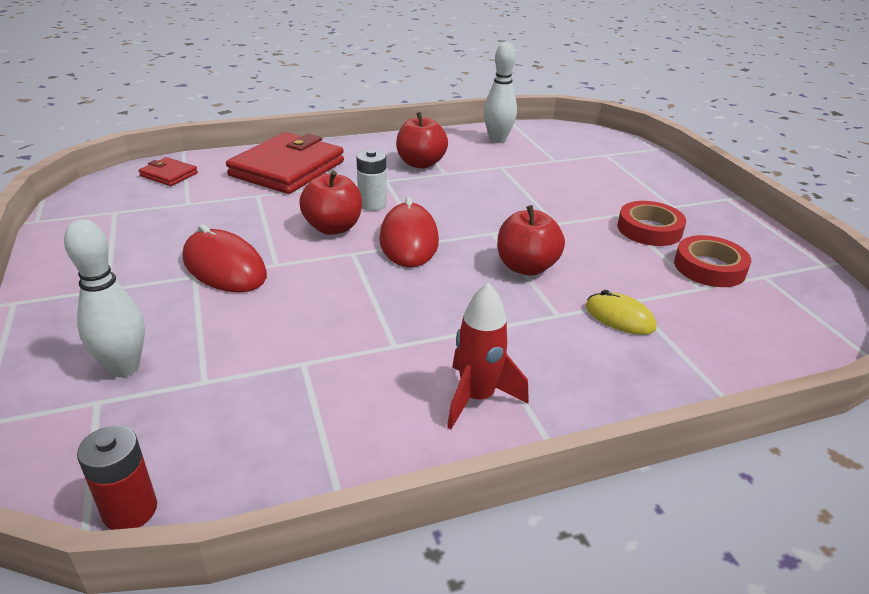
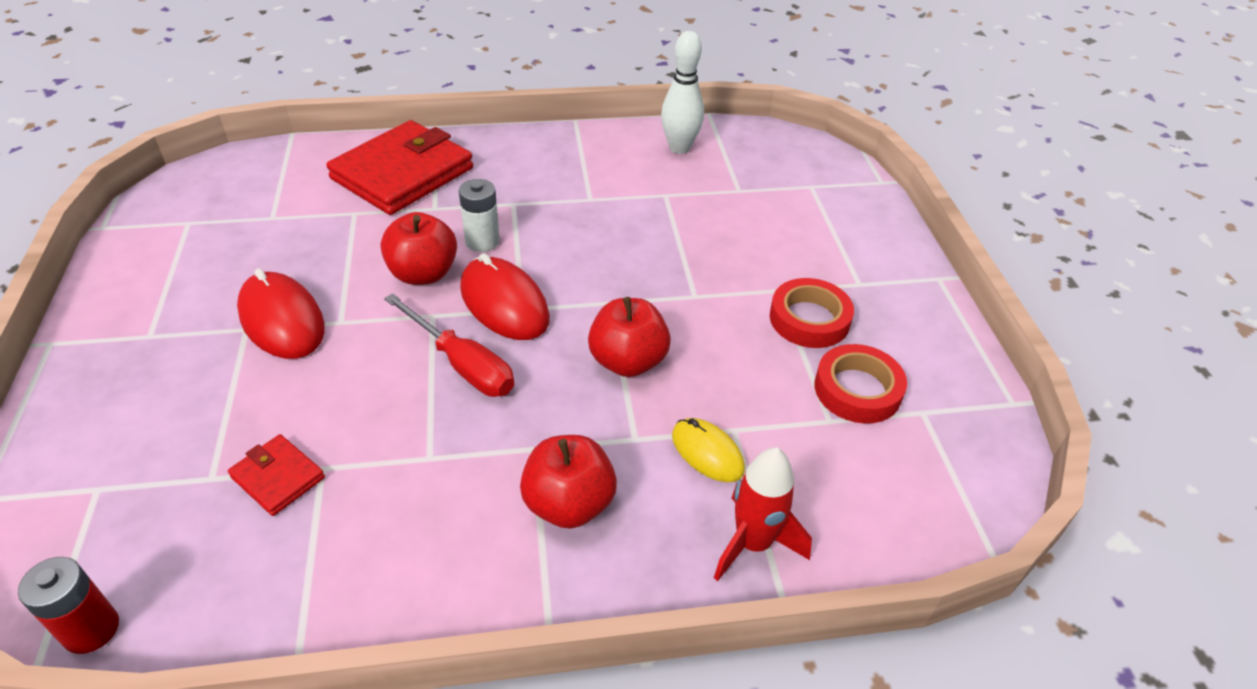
camera: 10 degrees right, 10 degrees up
(124, 367) = (136, 448): white bowling pin -> none
(169, 175) = (264, 170): red wallet -> red wallet (278, 477)
(393, 282) = (462, 364): none -> red screwdriver
(409, 240) = (504, 303): red mouse -> red mouse turned 45 degrees counterclockwise
(420, 163) = (566, 180): red apple -> red apple (569, 504)
(477, 398) = (492, 544): red rocket -> red rocket (753, 544)

